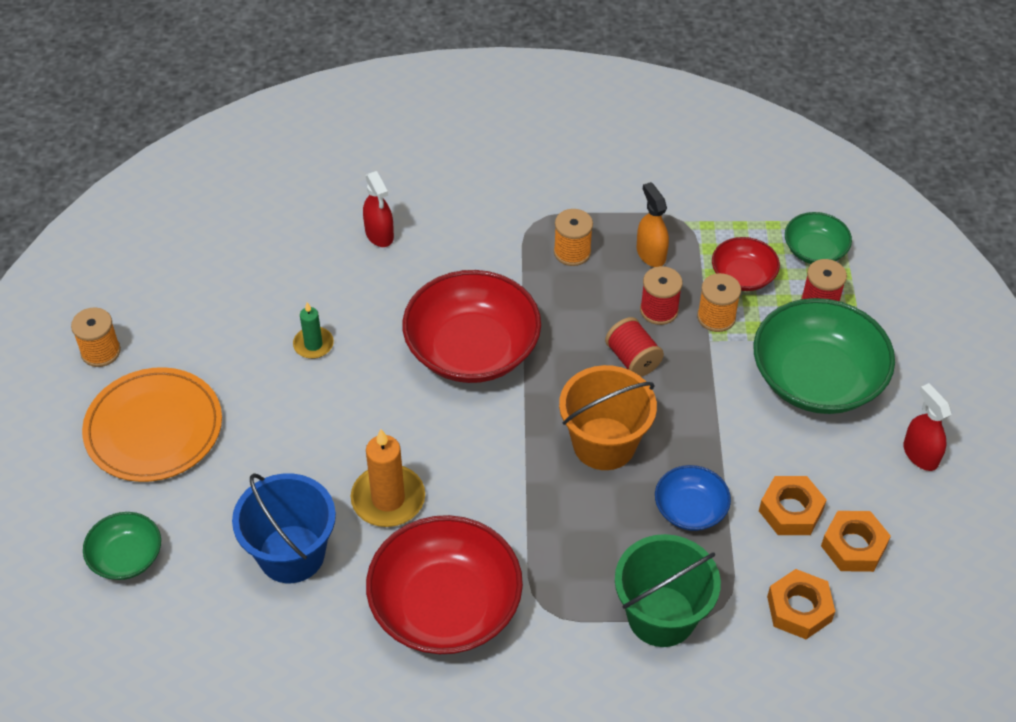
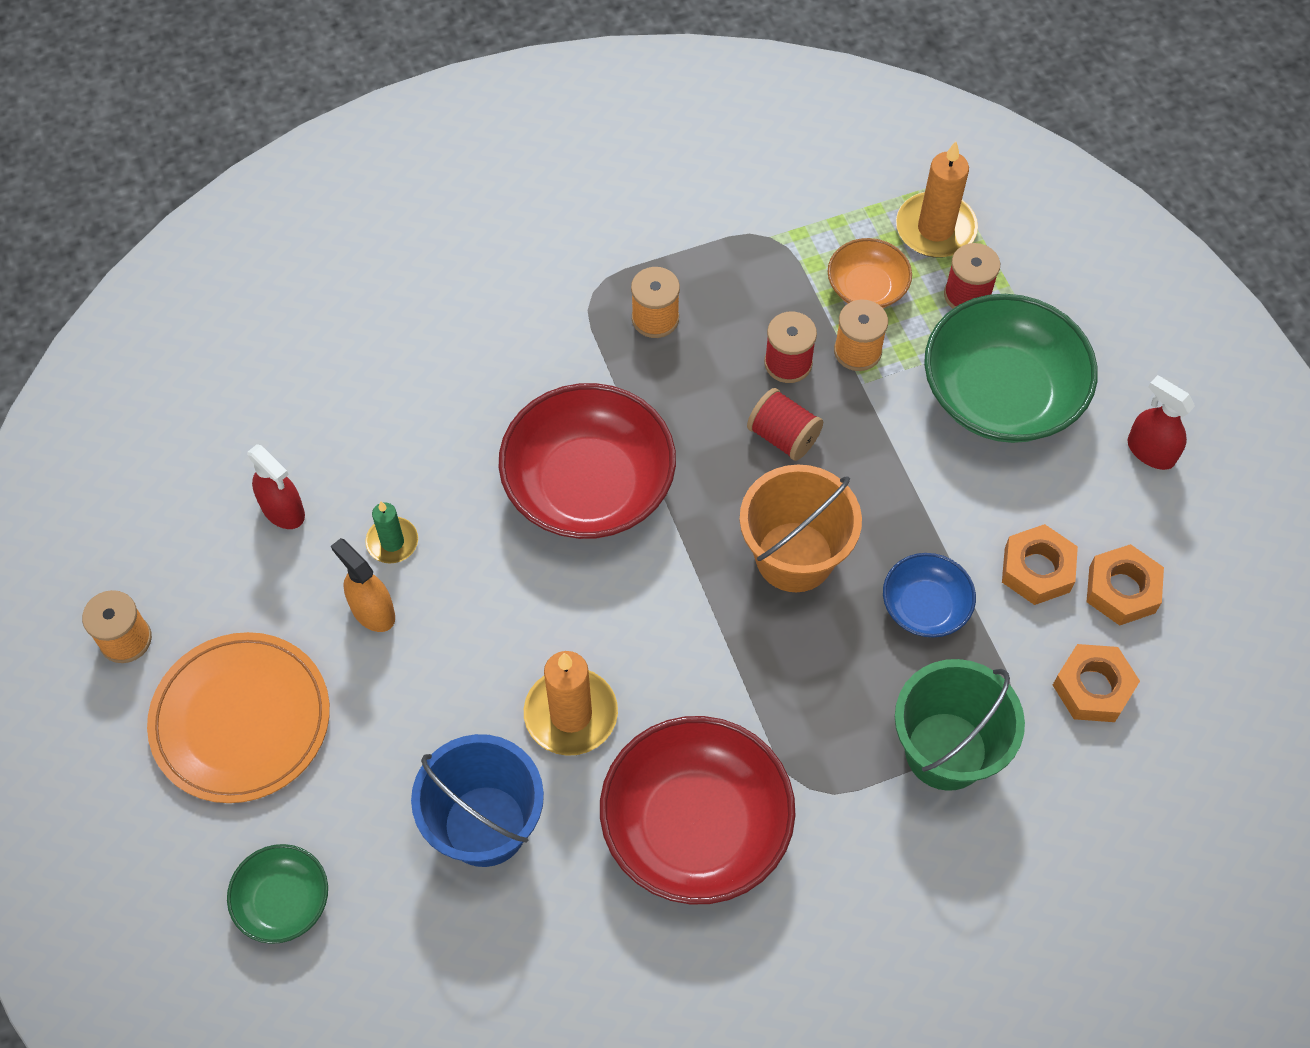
camera: 20 degrees left, 10 degrees up
(379, 234) = (410, 367): red spray bottle -> red spray bottle (283, 510)
(651, 254) = (749, 292): orange spray bottle -> orange spray bottle (372, 611)
(743, 276) = (867, 287): red bowl -> orange bowl
(814, 250) = (935, 229): green bowl -> orange candle

